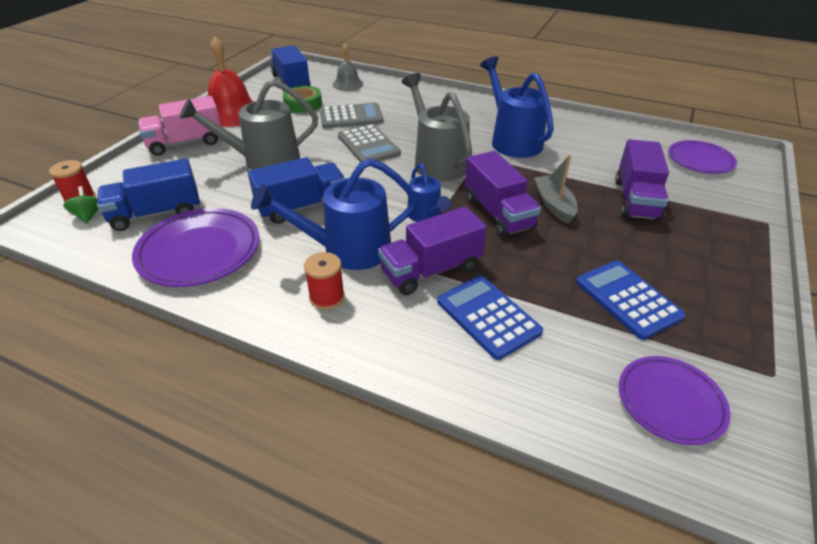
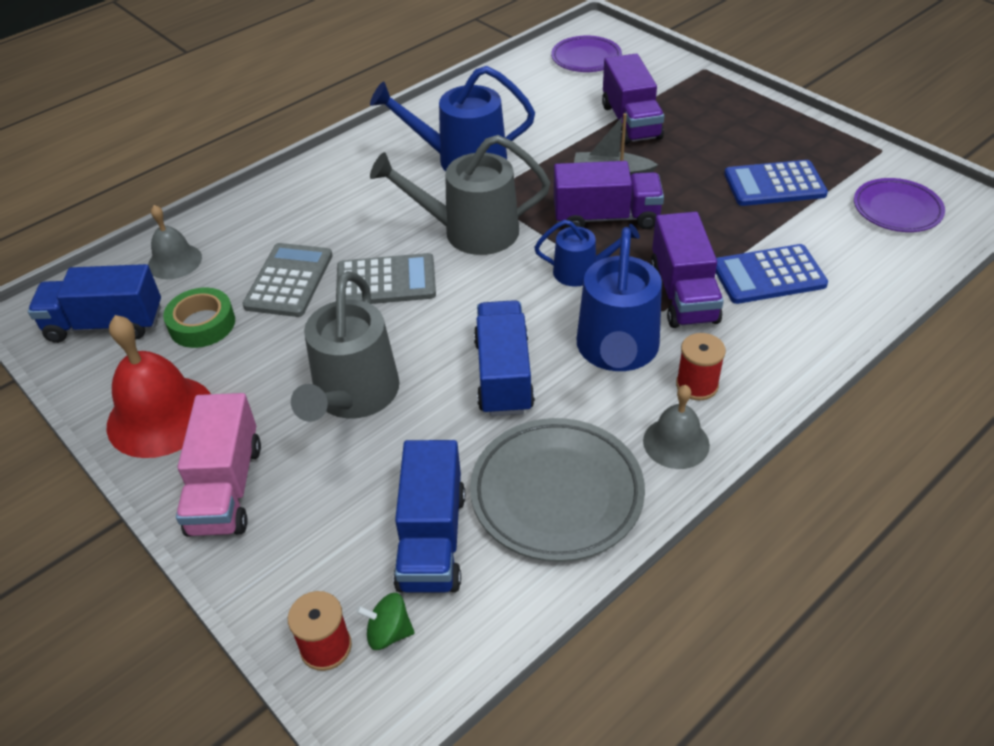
camera: 65 degrees left, 5 degrees up
(199, 252) = (556, 494): purple plate -> grey plate
(261, 297) = (676, 442): none -> grey bell
(636, 200) = (631, 122): purple truck -> purple truck turned 45 degrees clockwise

